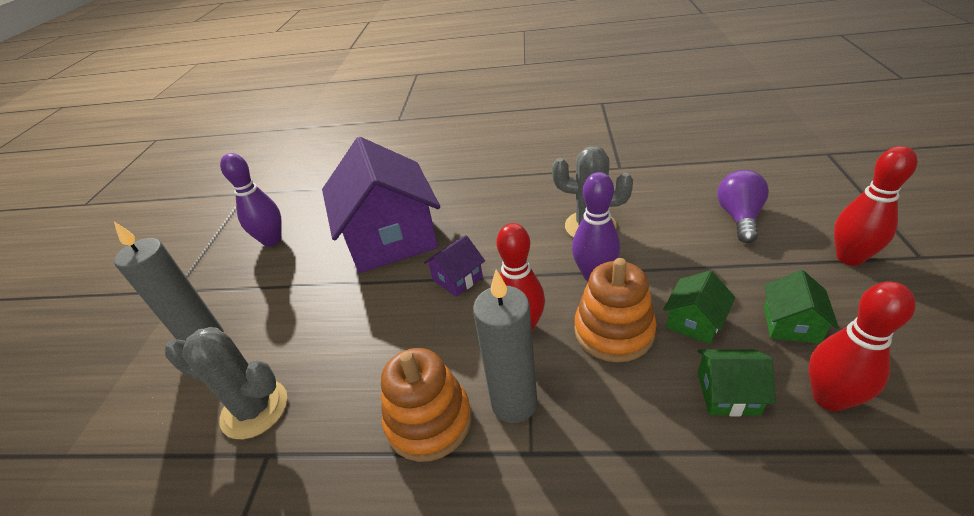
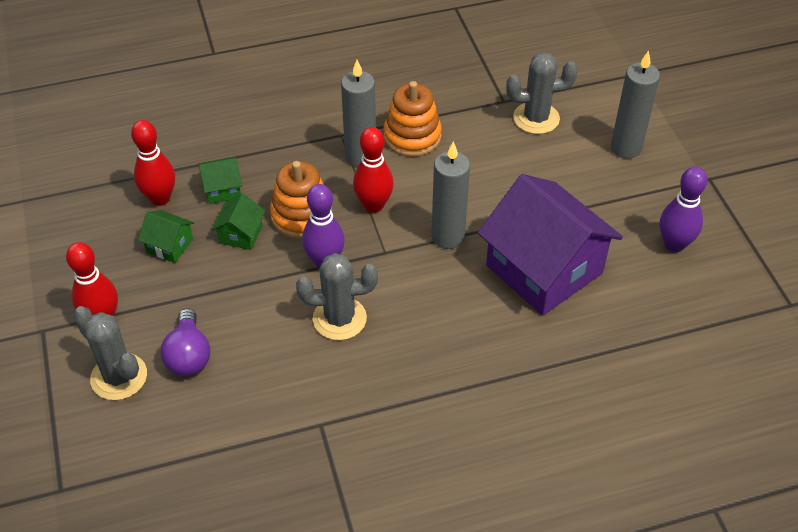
camera: 155 degrees right, 10 degrees up
(457, 278) = (448, 237): purple house -> grey candle
(791, 324) = (169, 245): green house -> green house turned 60 degrees counterclockwise
(807, 210) = (119, 377): none -> grey cactus

